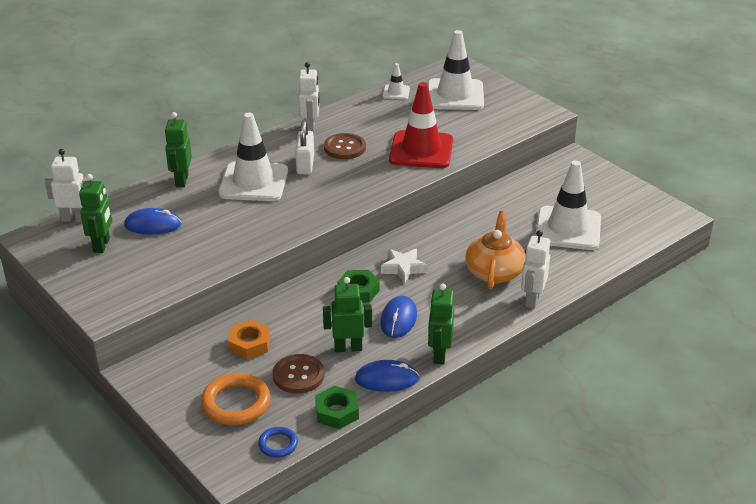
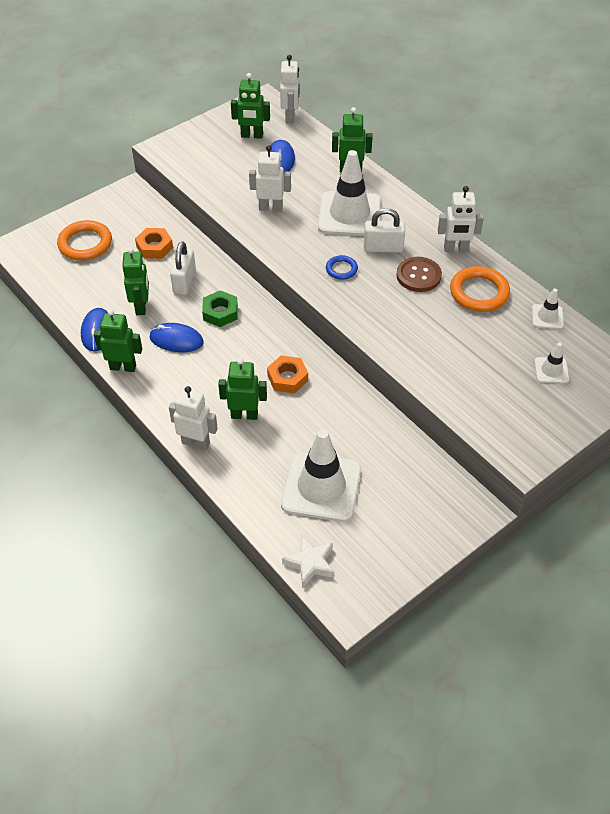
camera: 90 degrees right, 15 degrees up
(235, 230) = (271, 208): none -> white robot
(278, 444) = (35, 269): blue ring -> blue ring (341, 269)
(298, 375) = (111, 277): brown button -> none
(310, 318) = (184, 282): none -> white padlock
(337, 412) = (63, 301): green nut -> none
(367, 120) = (479, 292): none -> orange ring
(403, 268) = (253, 344): white star -> white star (310, 563)
(421, 150) = (419, 336): red traffic cone -> none
(446, 247) = (287, 378): none -> orange nut
(455, 95) = (551, 370): white traffic cone -> white traffic cone, size x0.46
(494, 272) = (244, 415): orange teapot -> green robot

